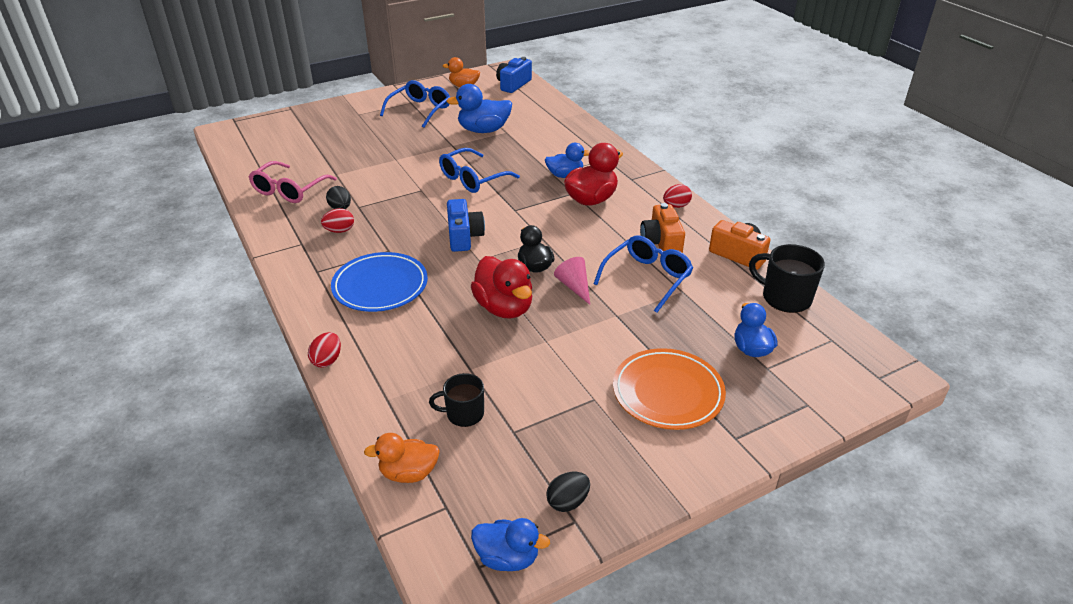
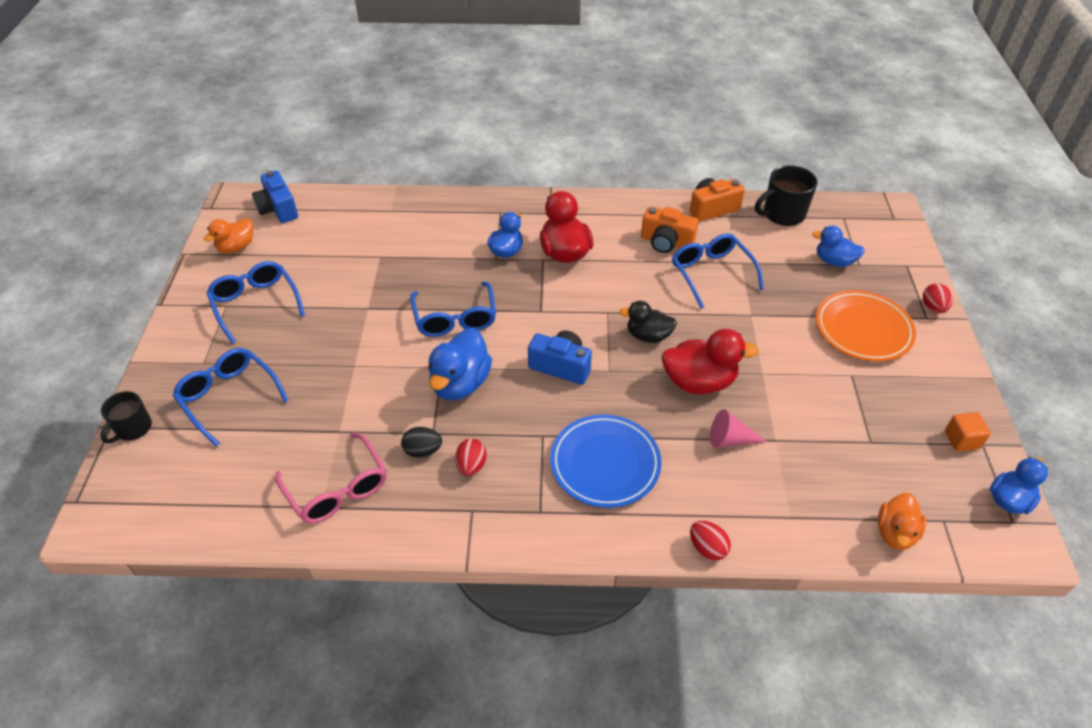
camera: 60 degrees left, 10 degrees up
(337, 131) = (229, 398): none -> blue glasses
(464, 414) = (834, 467): black mug -> black mug (133, 428)
(483, 130) = (359, 271): blue duck -> blue duck (460, 383)
(568, 502) = (961, 440): black egg -> orange cube
(574, 286) = (695, 322): pink cone -> pink cone (730, 439)
(676, 206) = (616, 208): red egg -> red egg (933, 308)

